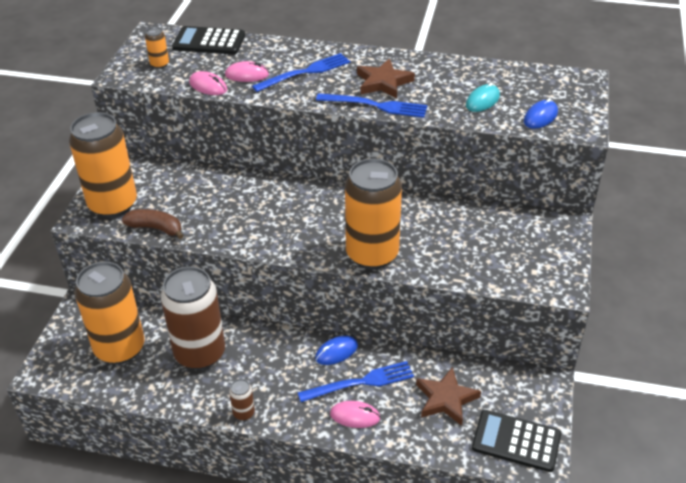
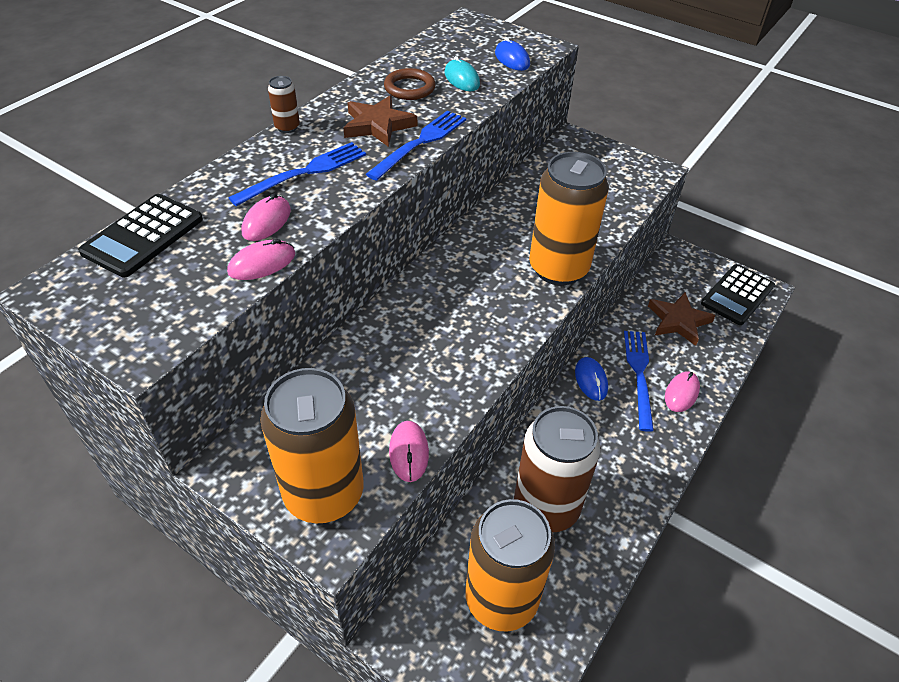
camera: 70 degrees left, 5 degrees up
(156, 228) = (409, 452): brown banana -> pink mouse
(159, 64) = (154, 300): orange can -> none
(244, 413) = (652, 487): brown can -> brown can (287, 127)
(306, 72) = (305, 172): blue fork -> blue fork turned 60 degrees clockwise
(446, 81) = (409, 88): none -> brown ring

